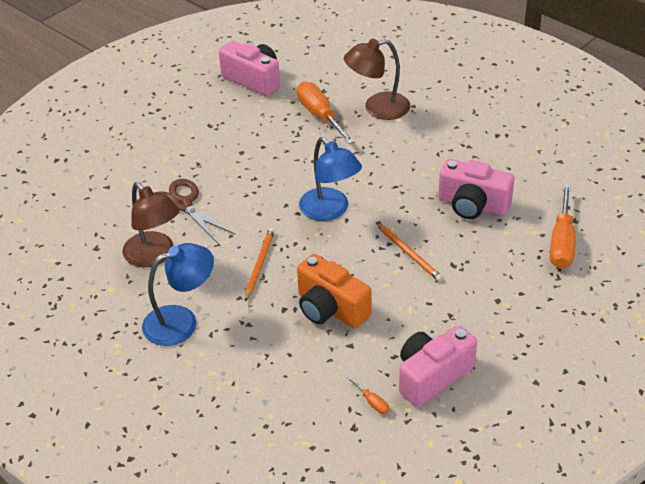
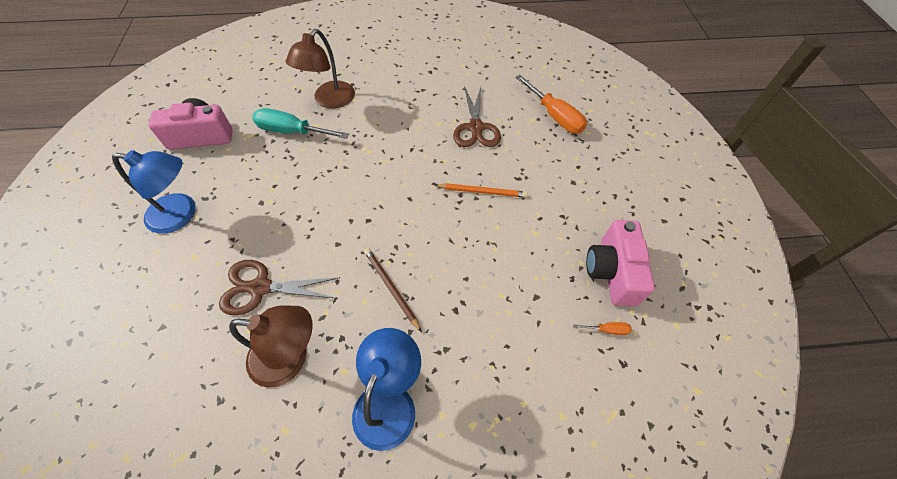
camera: 50 degrees left, 15 degrees up
(259, 265) = (391, 288): orange pencil -> brown pencil
(320, 116) = (293, 132): orange screwdriver -> turquoise screwdriver
(330, 211) = (390, 200): blue lamp -> blue lamp (181, 215)
(330, 308) = (486, 279): orange camera -> none
(473, 205) = (476, 127): pink camera -> brown scissors

